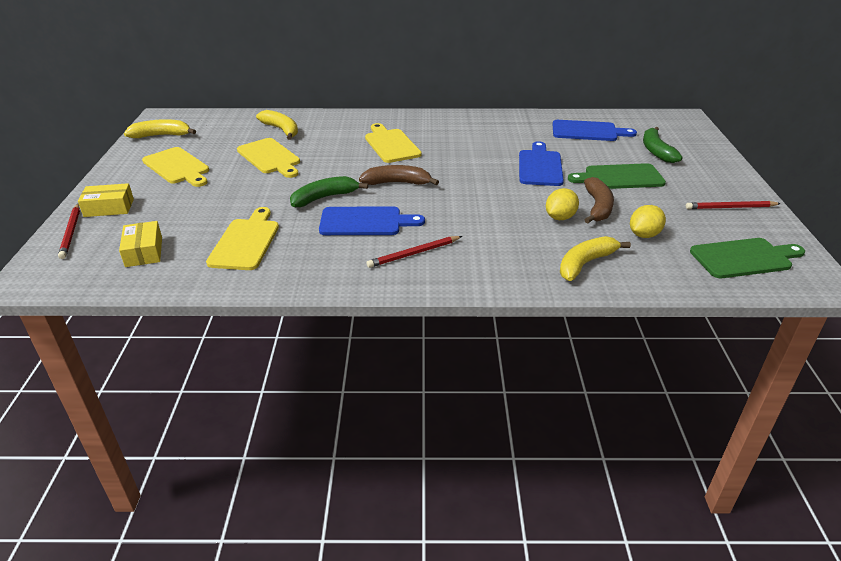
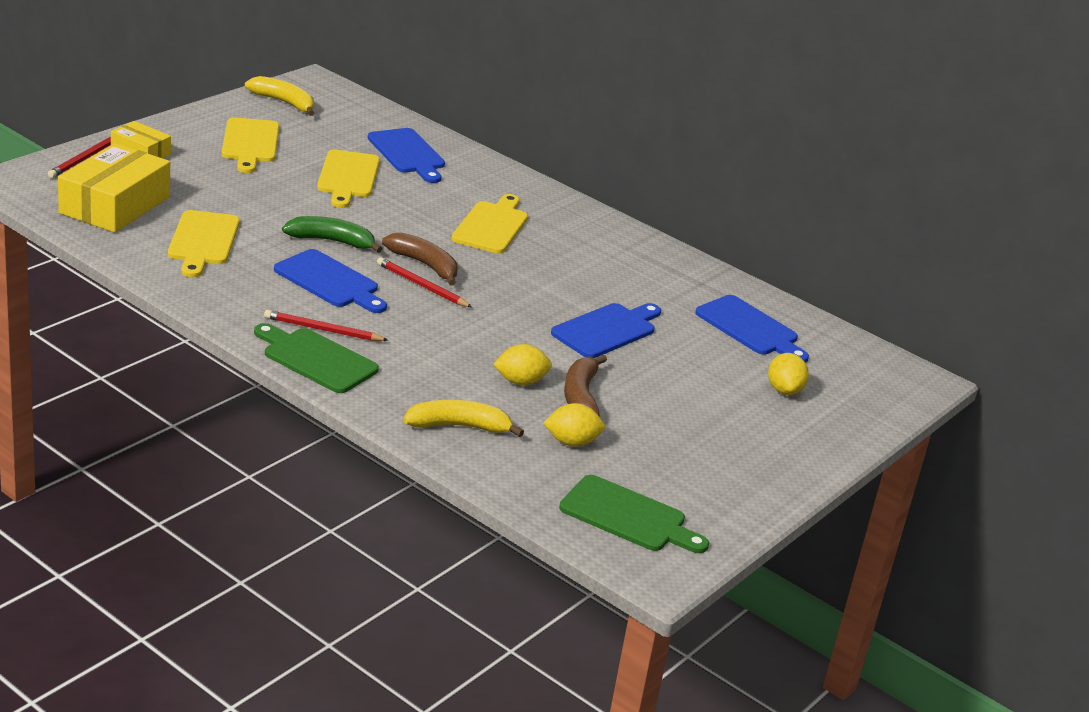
camera: 35 degrees right, 5 degrees down
(144, 252) = (115, 205): yellow box -> yellow box, size x1.84
(246, 242) = (203, 241): yellow cutting board -> yellow cutting board turned 135 degrees clockwise
(281, 130) = (408, 154): yellow banana -> blue cutting board
(597, 207) = (581, 396): brown banana -> brown banana turned 135 degrees clockwise
(620, 177) = (673, 387): green cutting board -> green cutting board (316, 359)
(656, 151) = (784, 390): green banana -> yellow lemon
(730, 207) = (729, 479): red pencil -> red pencil (421, 286)

